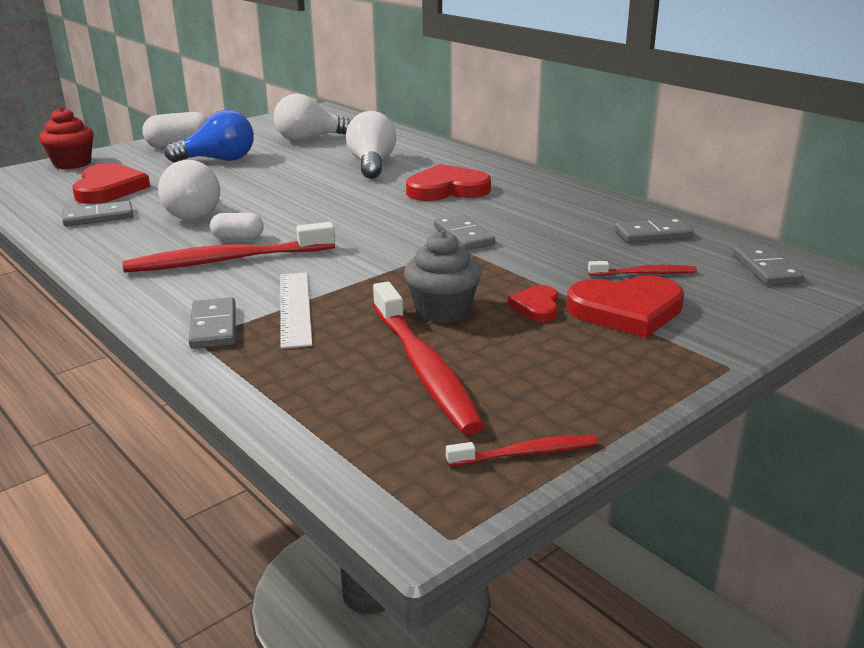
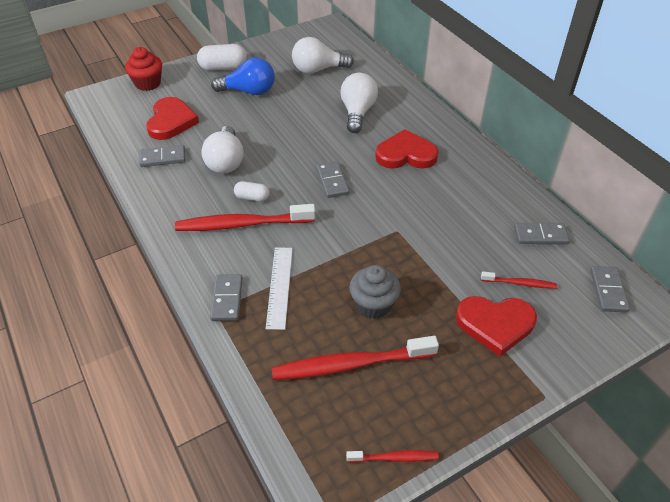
camera: 10 degrees right, 20 degrees up
(424, 368) = (350, 364): red toothbrush -> red toothbrush turned 90 degrees clockwise
(463, 236) = (405, 218): grey domino -> grey domino (332, 181)
(536, 307) = (436, 310): red heart -> none

